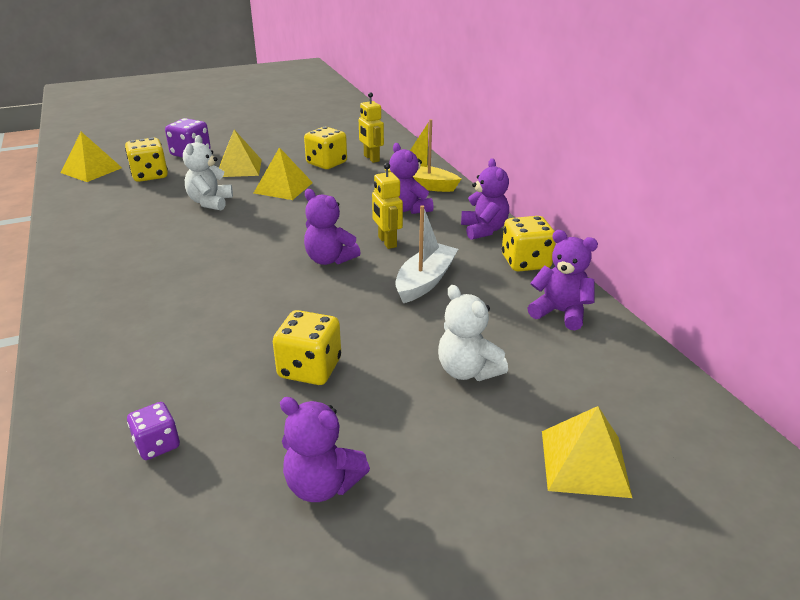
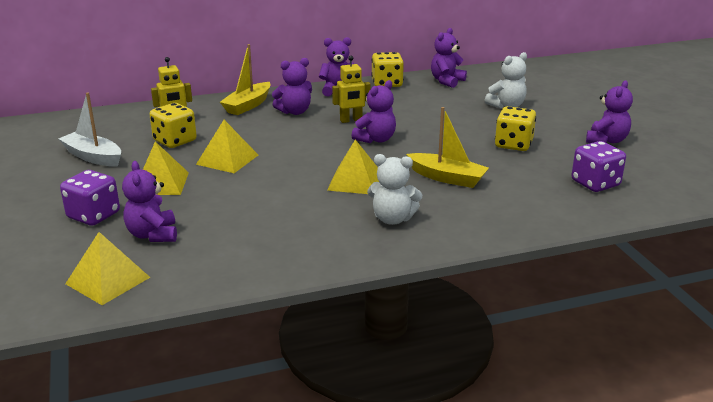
camera: 85 degrees left, 5 degrees down
(150, 175) = (153, 235): yellow dice -> purple teddy bear
(157, 444) = (595, 183): purple dice -> purple dice, size x1.59
(210, 202) = (248, 193): white teddy bear -> white teddy bear (392, 219)
(213, 308) = (447, 178): none -> yellow boat
(425, 281) = (410, 111): white boat -> white boat (93, 157)
(584, 463) = (569, 89): yellow pyramid -> yellow pyramid (355, 181)

